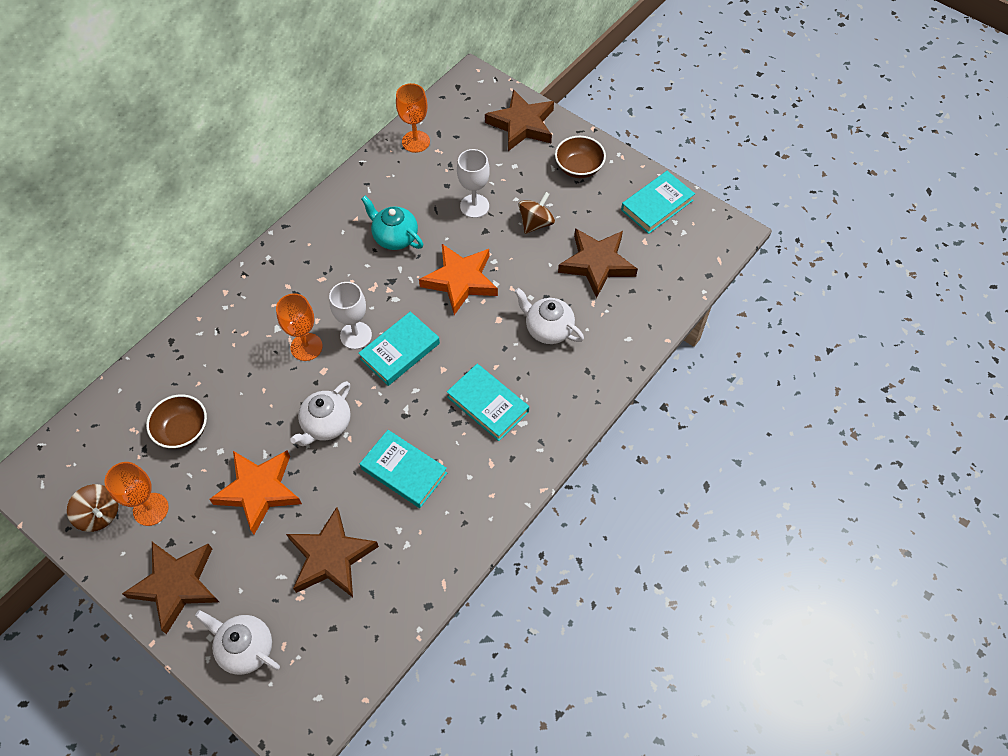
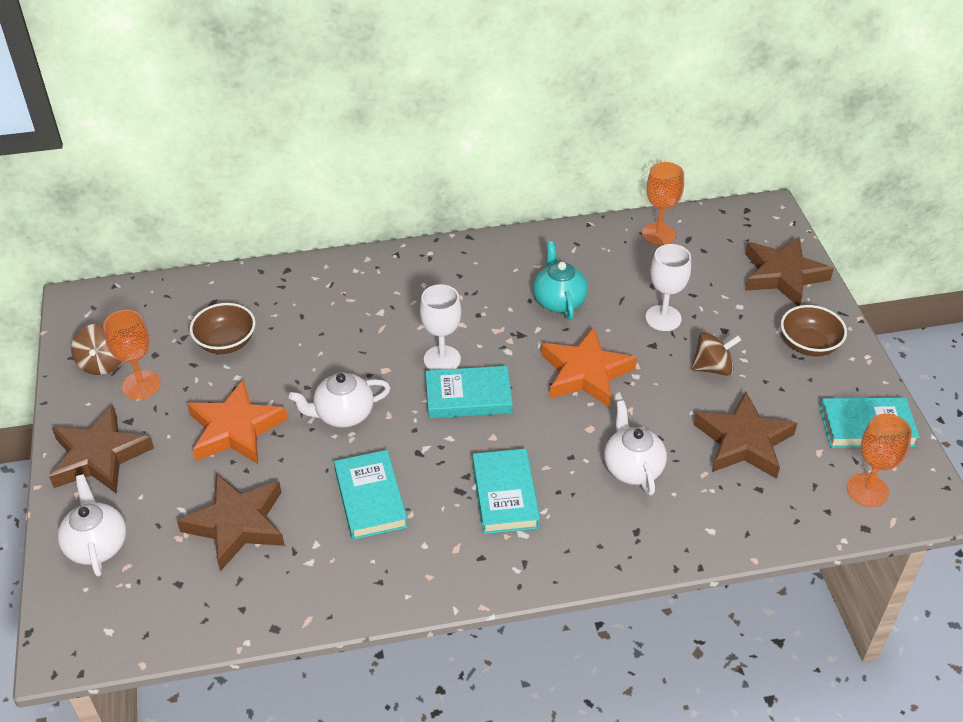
camera: 40 degrees right, 15 degrees down
(306, 347) = (390, 342): orange goblet -> orange goblet (867, 490)

